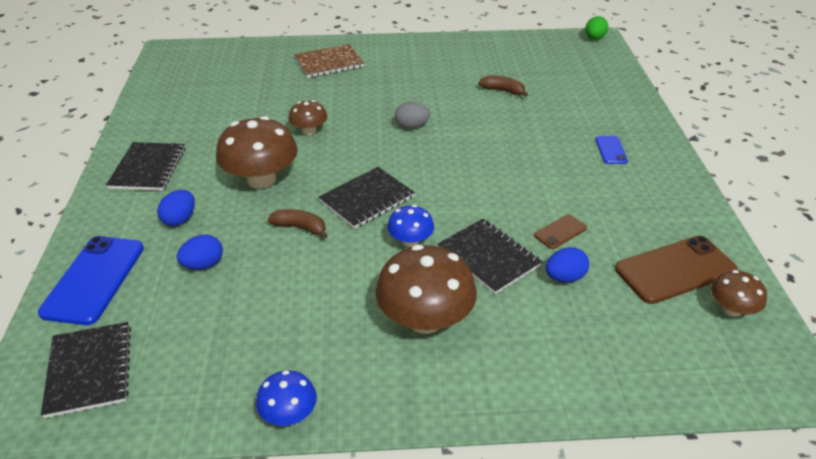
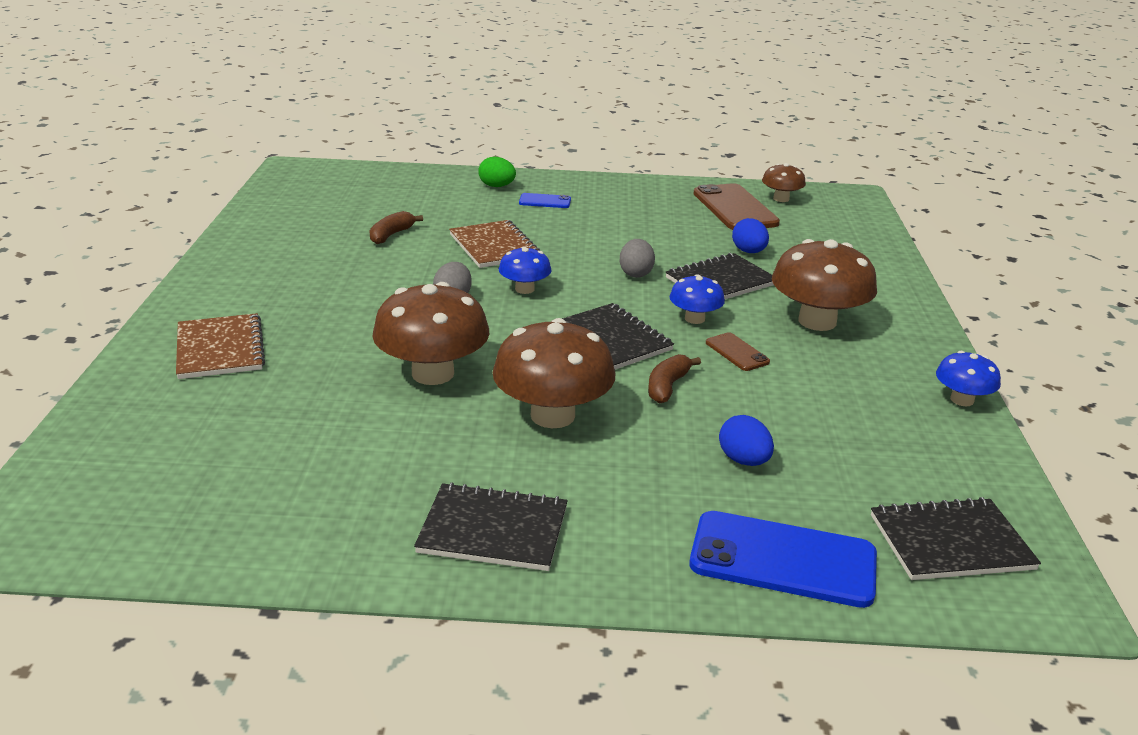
camera: 85 degrees left, 10 degrees down
(180, 219) = (643, 486): blue egg -> none
(309, 131) = (433, 373): brown mushroom -> brown mushroom, size x1.87
(436, 154) = (524, 289): none -> blue mushroom
(485, 206) = (636, 273): none -> grey egg
(504, 134) = (494, 246): none -> brown notebook
(560, 232) = (681, 244): brown phone -> brown phone (737, 352)
(594, 38) = (291, 170): green egg -> green egg (497, 186)

